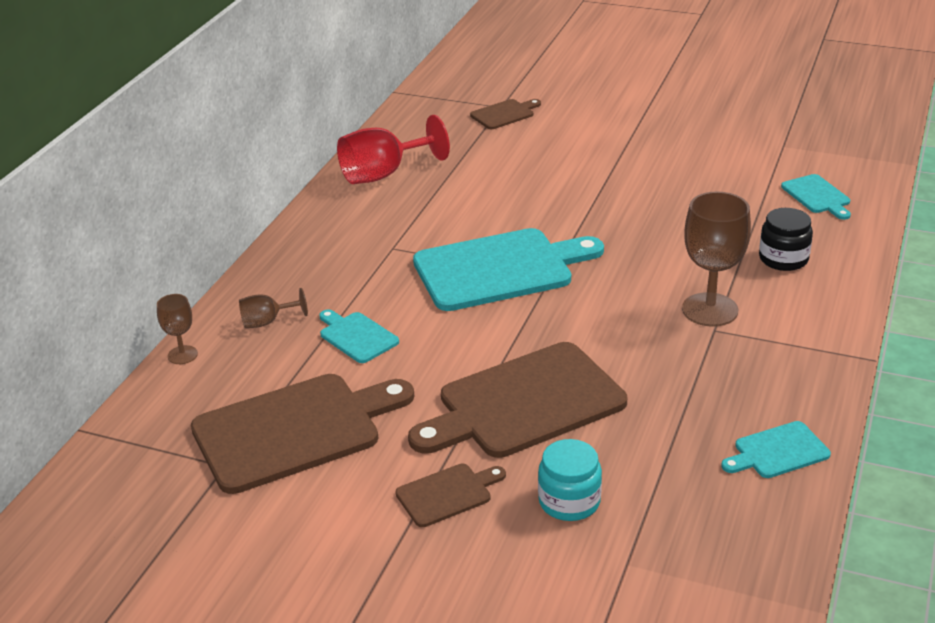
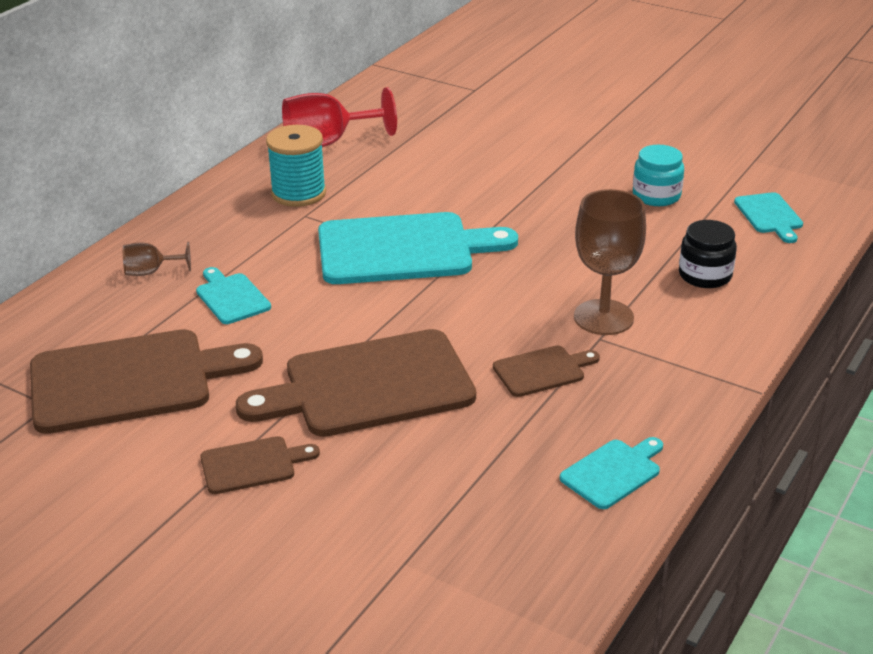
camera: 10 degrees right, 0 degrees up
(182, 355) = (56, 293): brown goblet -> none
(377, 227) = (298, 193): none -> turquoise spool
(504, 114) = (475, 97): brown cutting board -> brown cutting board (542, 371)
(569, 501) = (372, 491): turquoise jar -> turquoise jar (656, 196)
(777, 451) = (613, 472): turquoise cutting board -> turquoise cutting board turned 150 degrees clockwise

